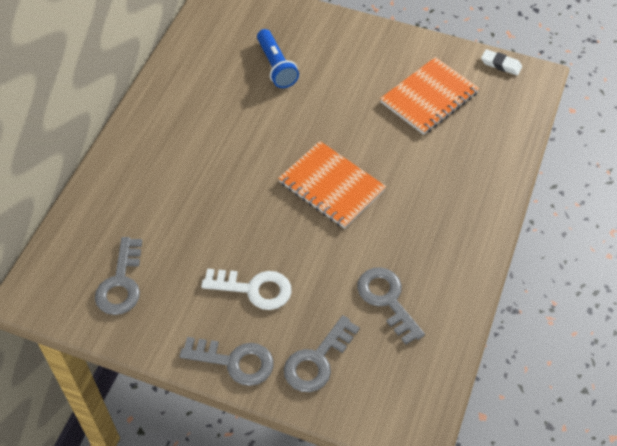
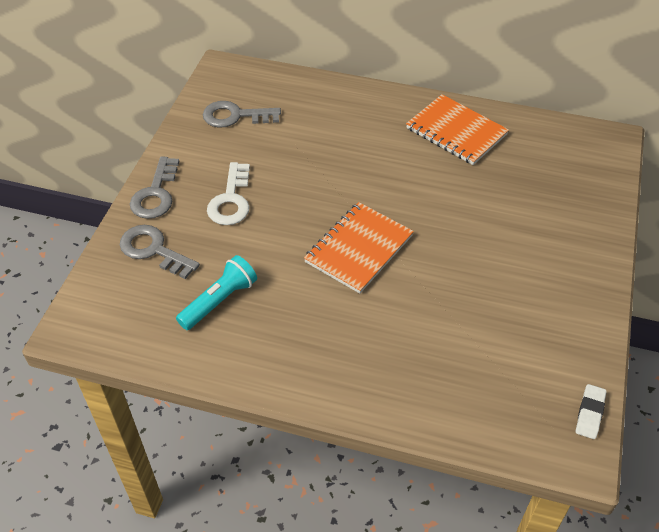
camera: 85 degrees right, 5 degrees down
(276, 66) = (516, 193): blue flashlight -> none
(387, 300) = (219, 301): grey key -> turquoise flashlight
(429, 98) = (508, 333): orange notebook -> orange notebook (456, 131)

